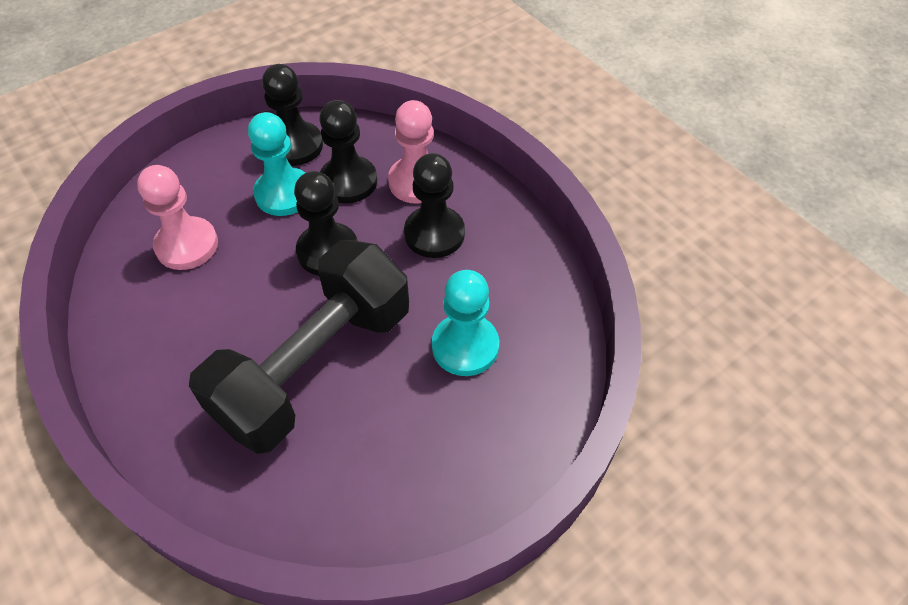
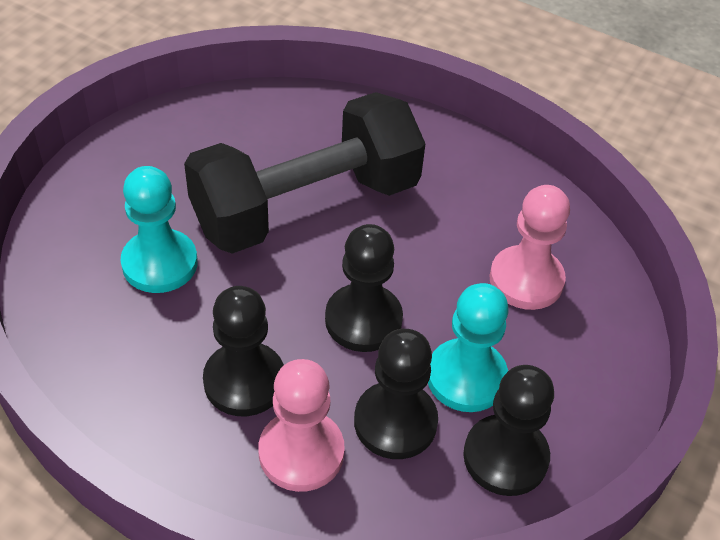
camera: 155 degrees right, 5 degrees down
(315, 366) = (306, 206): black dumbbell -> black dumbbell turned 45 degrees clockwise

